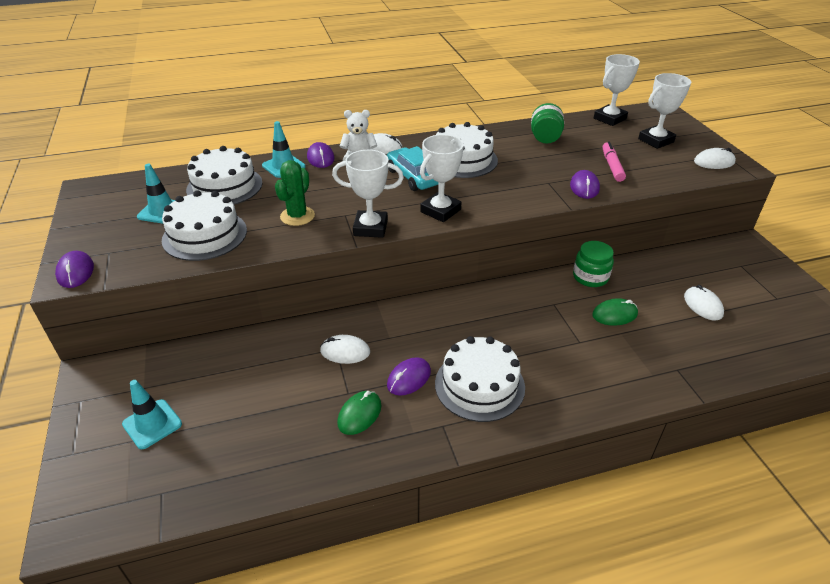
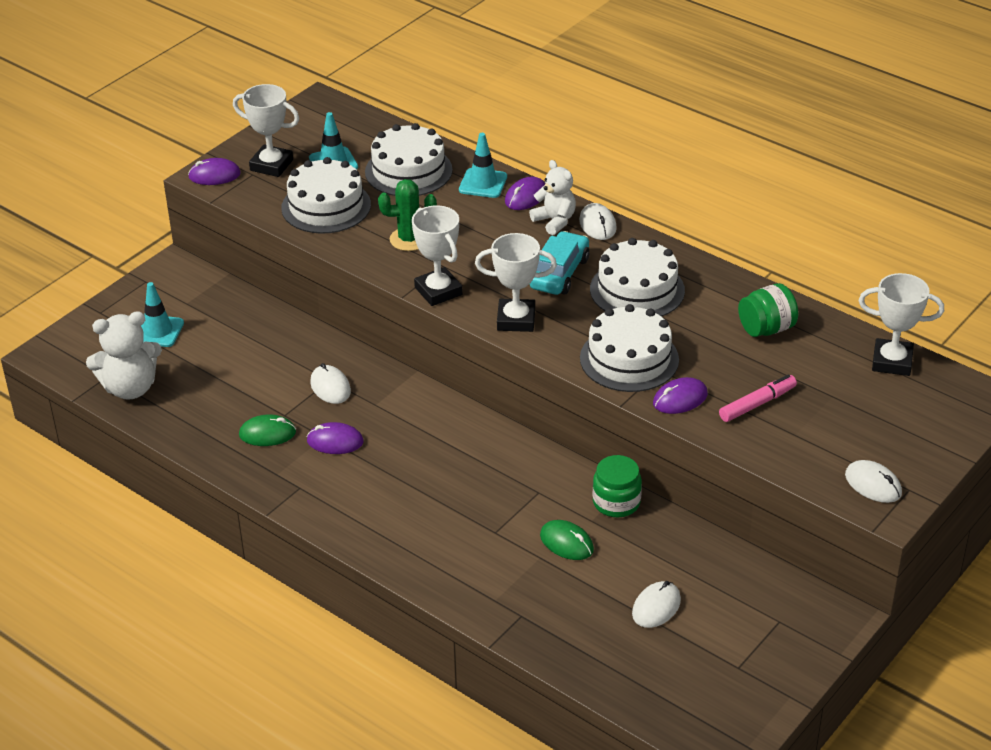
camera: 55 degrees right, 0 degrees up
(75, 272) = (214, 175): purple mouse -> purple mouse turned 45 degrees clockwise
(198, 482) = (130, 388): none -> white teddy bear
(479, 385) = (368, 488): white cake -> white cake (629, 359)
(656, 140) = (875, 419): white trophy -> white trophy (271, 165)

